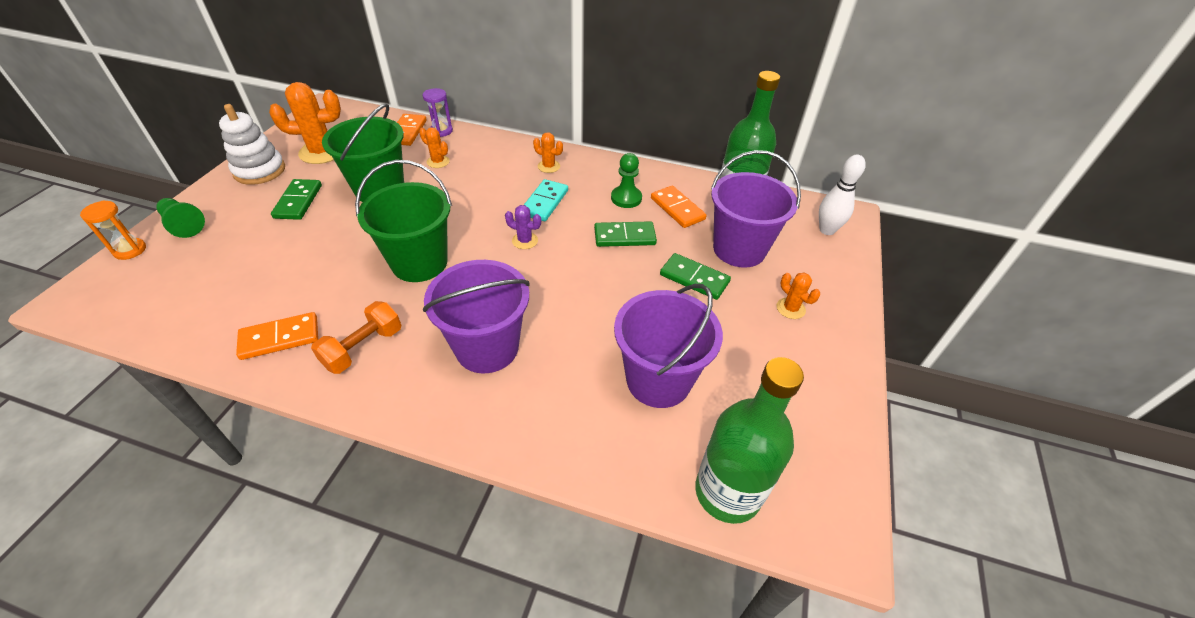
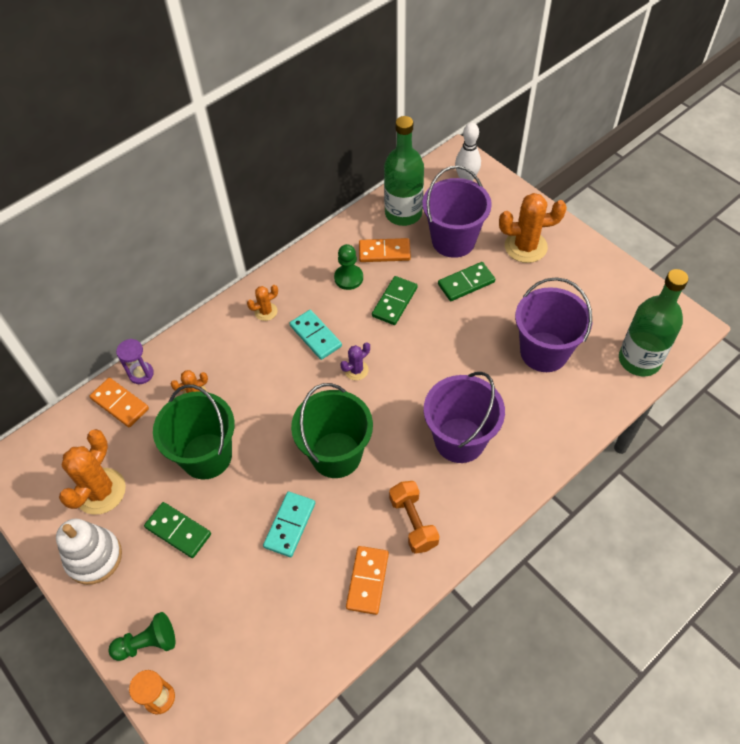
camera: 55 degrees left, 10 degrees up
(327, 261) = (289, 525): none -> turquoise domino
(790, 308) = (525, 247): orange cactus -> orange cactus, size x1.94

